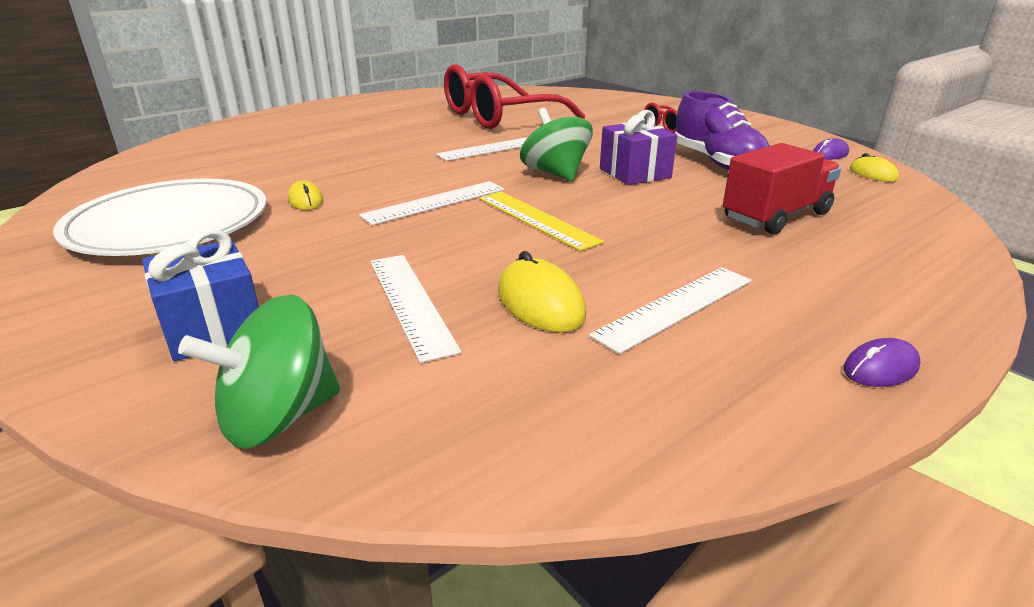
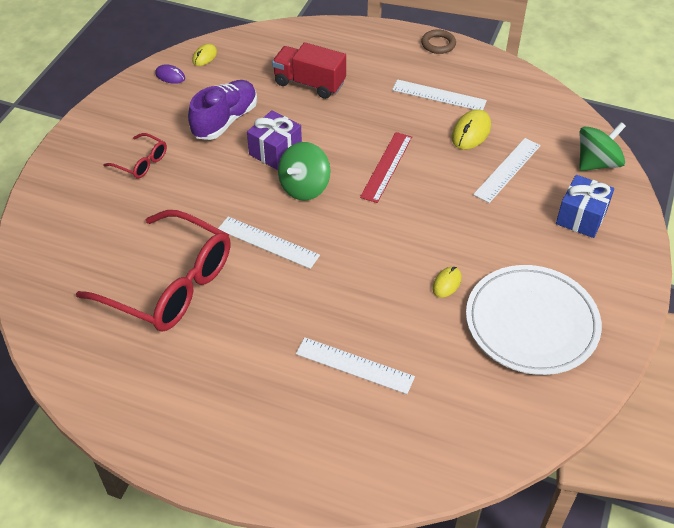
camera: 120 degrees left, 20 degrees up
(278, 417) = (597, 163): green spinning top -> green spinning top turned 60 degrees counterclockwise
(435, 202) = (398, 219): white ruler -> white ruler (354, 365)
(536, 219) = (387, 166): yellow ruler -> red ruler
(880, 368) = (438, 44): purple mouse -> brown ring

